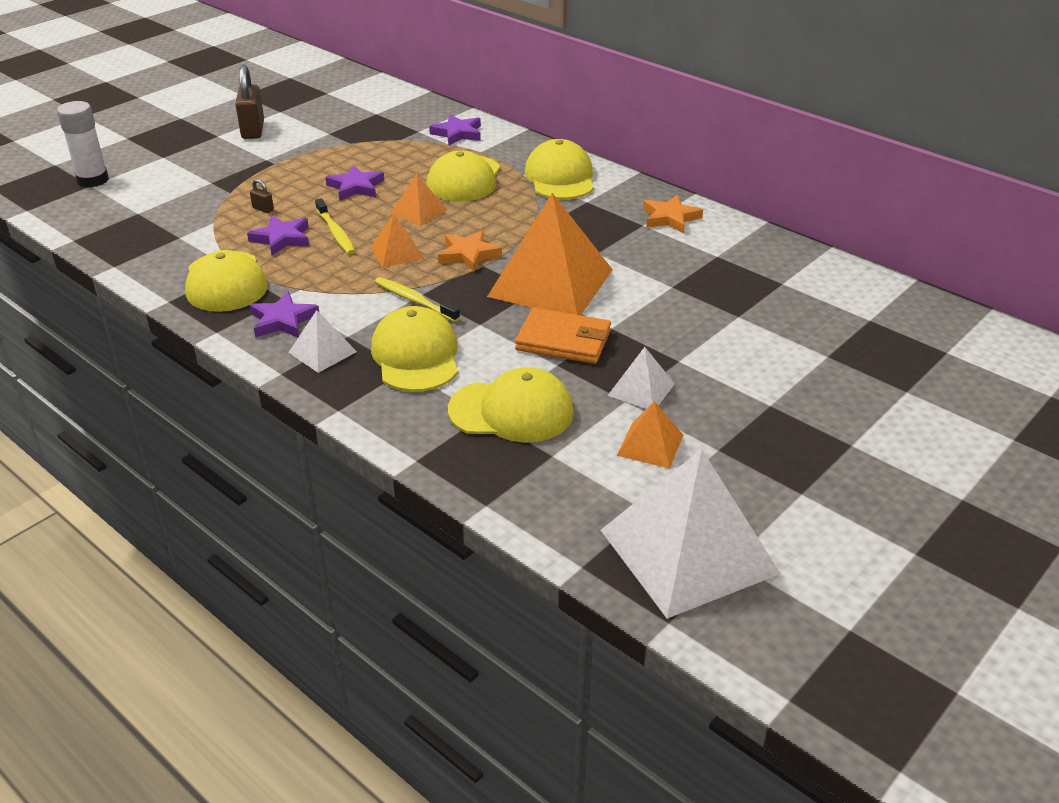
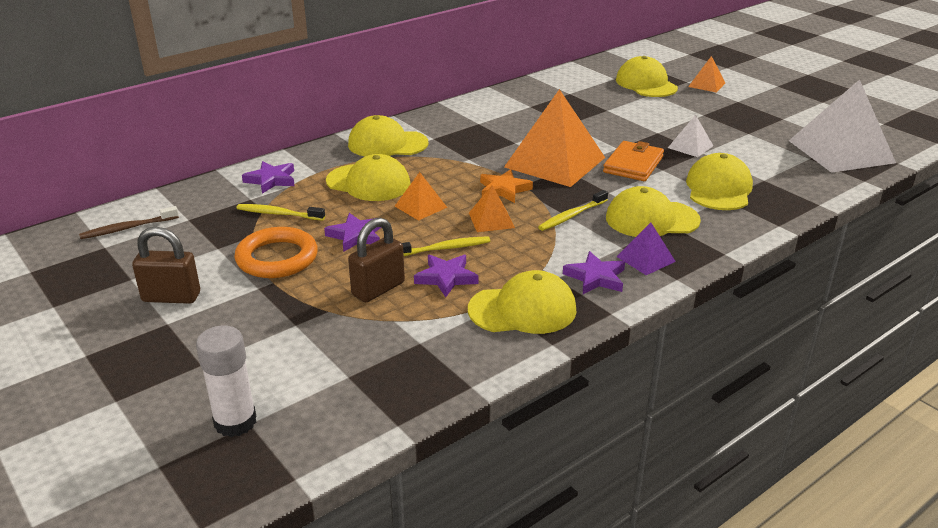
camera: 80 degrees left, 5 degrees down
(263, 209) = (378, 289): brown padlock -> brown padlock, size x2.26
(313, 159) = (277, 258): none -> orange ring
(322, 352) = (645, 259): white pyramid -> purple pyramid
(357, 94) = (128, 228): none -> brown toothbrush
(391, 147) = (278, 214): none -> yellow toothbrush
(650, 445) = (748, 150): orange pyramid -> orange pyramid (706, 84)
(670, 218) = (472, 113): orange star -> none
(865, 349) = (646, 84): none -> yellow cap

